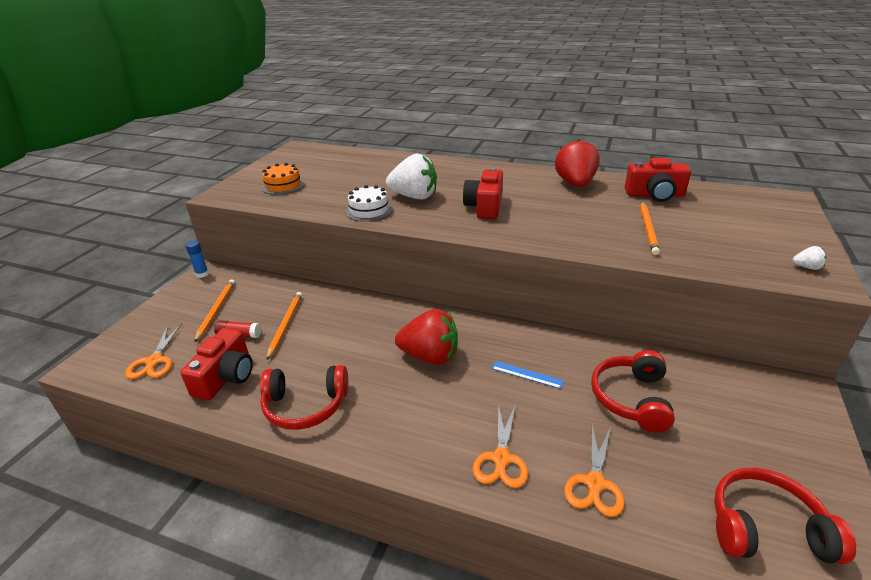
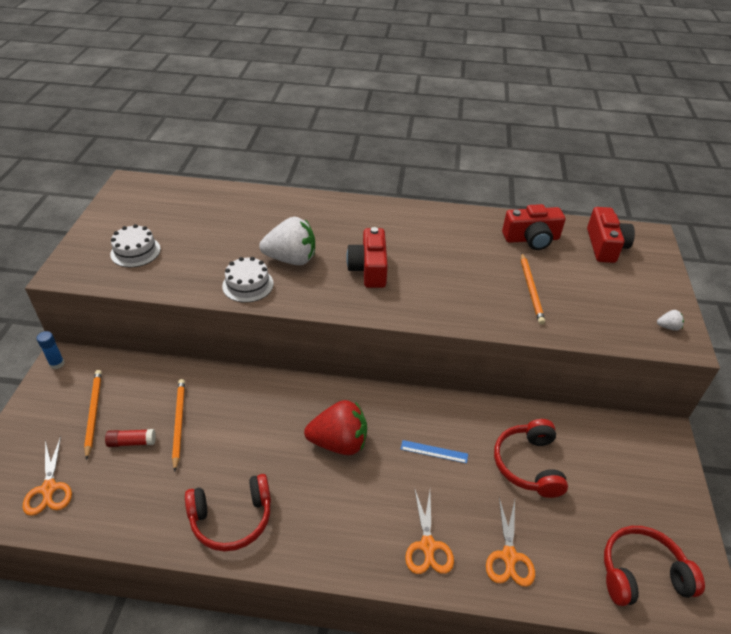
camera: 15 degrees left, 10 degrees up
(226, 377) = (137, 497): red camera -> red camera (605, 246)
(283, 185) = (135, 251): orange cake -> white cake
(575, 184) = (453, 228): red strawberry -> none

